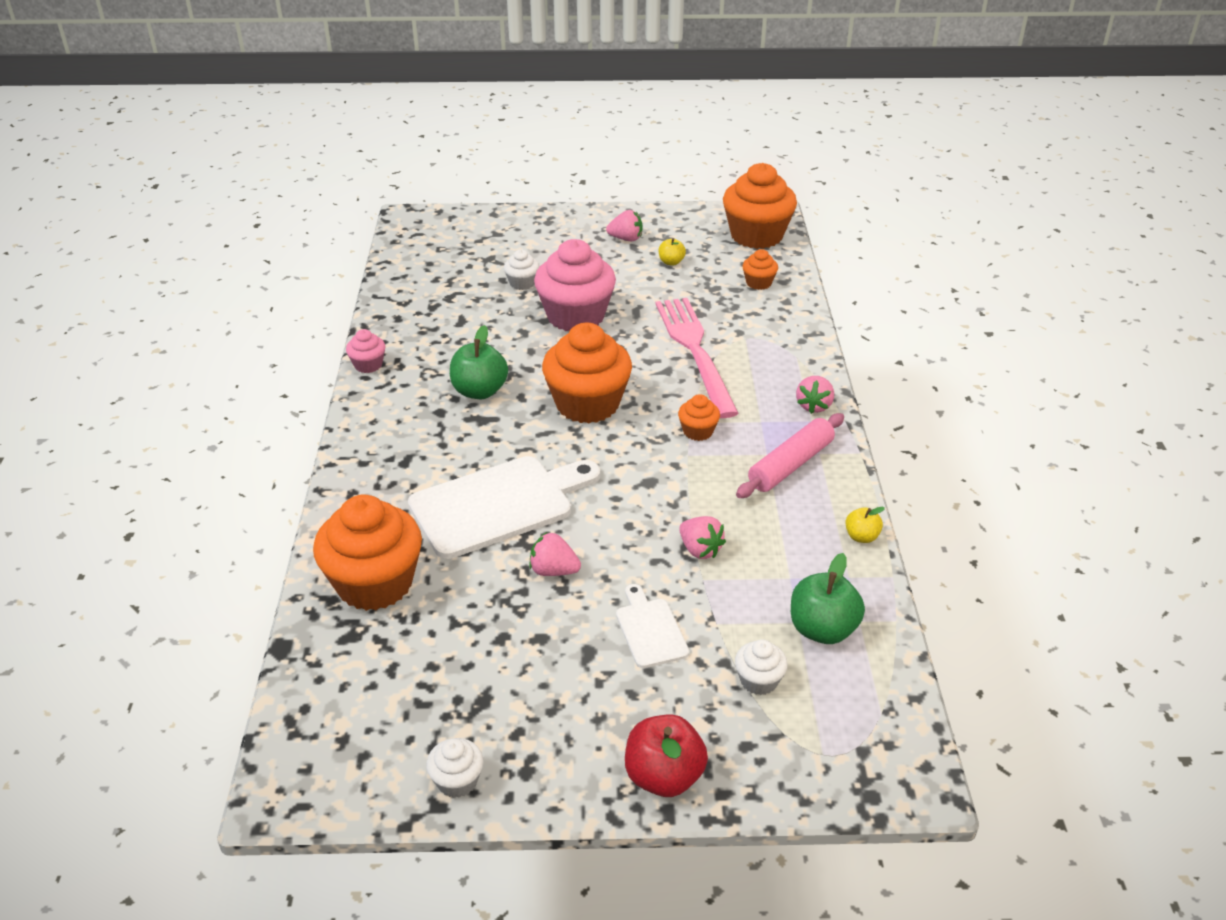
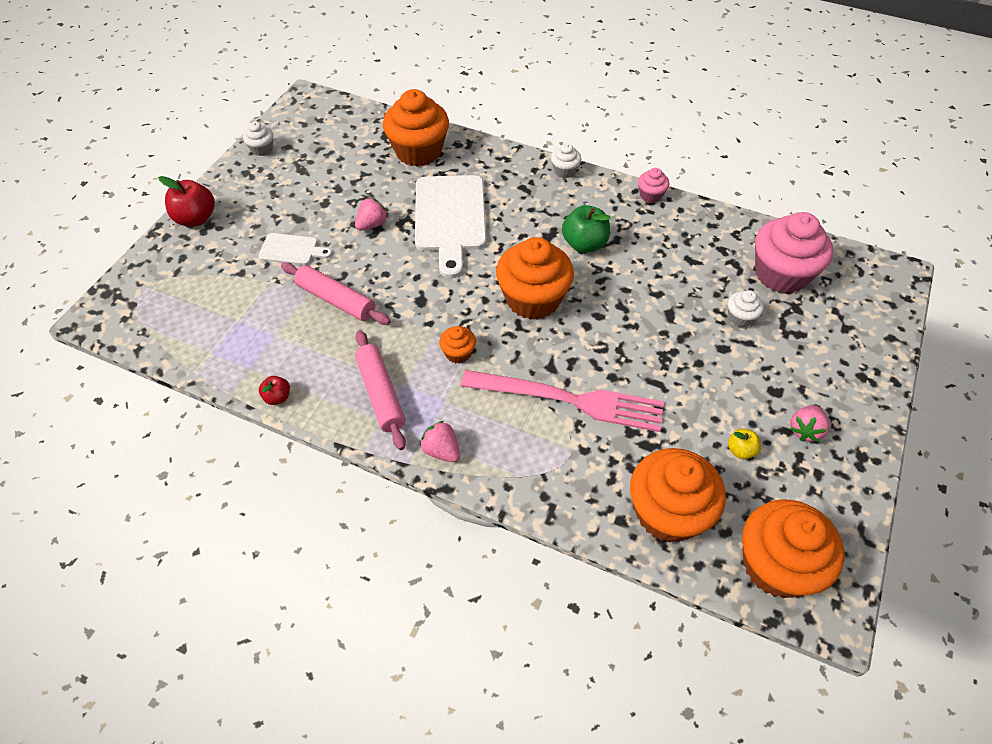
camera: 115 degrees right, 15 degrees up
(575, 316) = (666, 336): pink cupcake -> pink cupcake (781, 274)
(700, 550) = (336, 300): pink strawberry -> pink rolling pin
(758, 283) = (668, 512): orange cupcake -> orange cupcake, size x2.18
(758, 680) = (215, 282): white cupcake -> white cupcake (564, 171)
(822, 629) = (222, 330): green apple -> none
(861, 537) = (277, 397): yellow apple -> red apple

